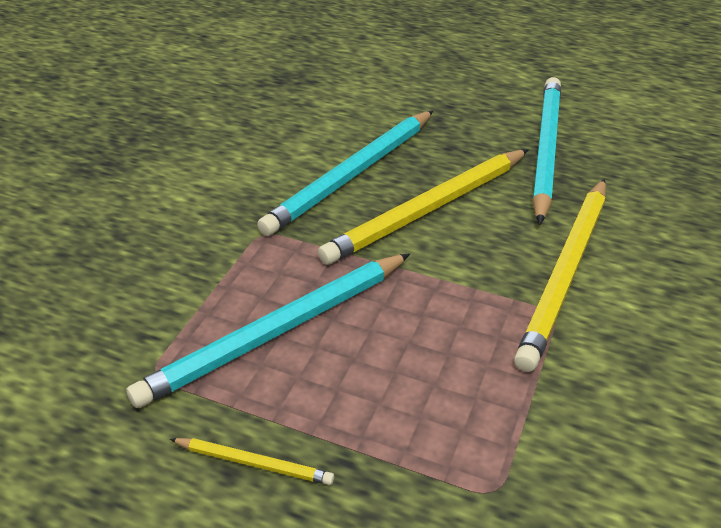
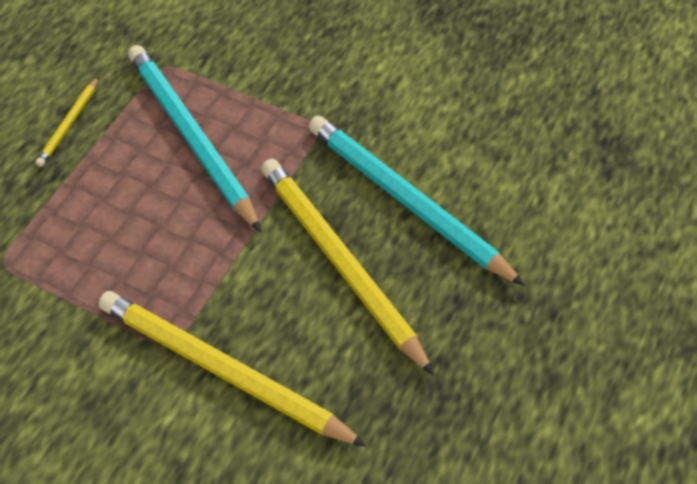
camera: 95 degrees right, 15 degrees up
(545, 149) = (449, 404): turquoise pencil -> none

